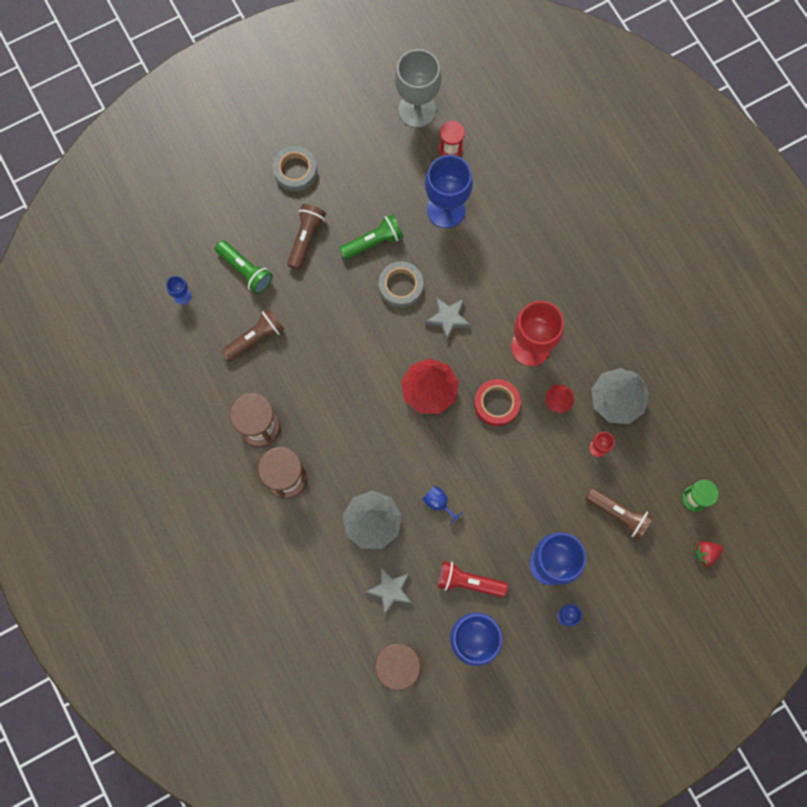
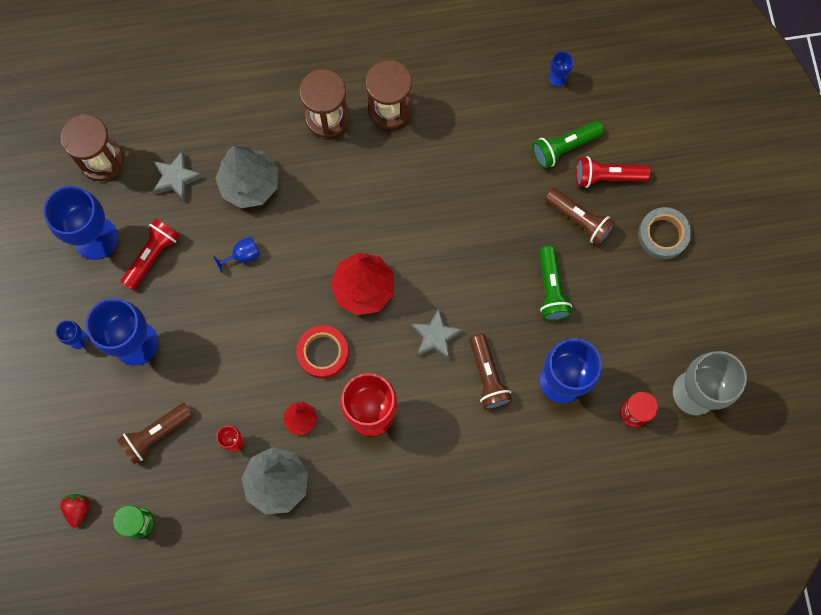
camera: 110 degrees right, 0 degrees up
(255, 338) = (486, 134): brown flashlight -> brown flashlight (487, 376)
(259, 228) = (607, 176): none -> red flashlight
(401, 286) = (490, 300): grey tape -> none

